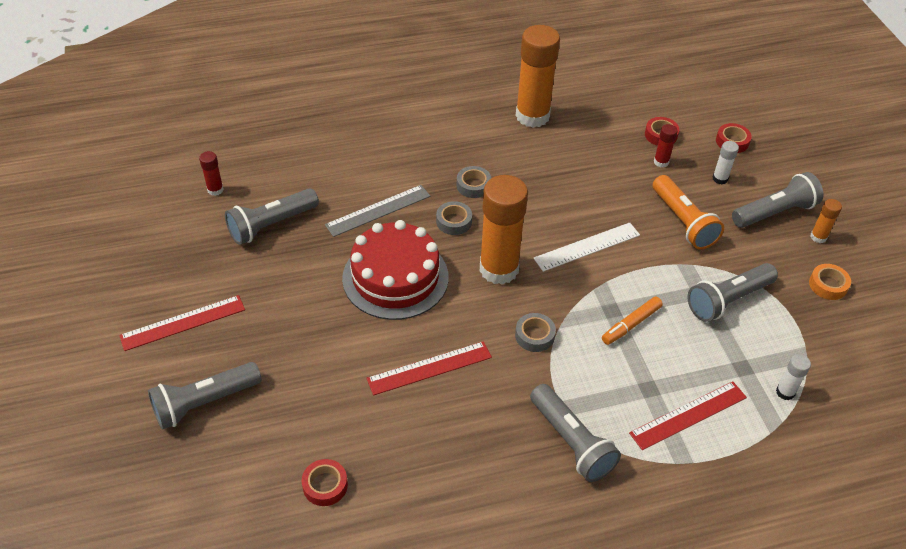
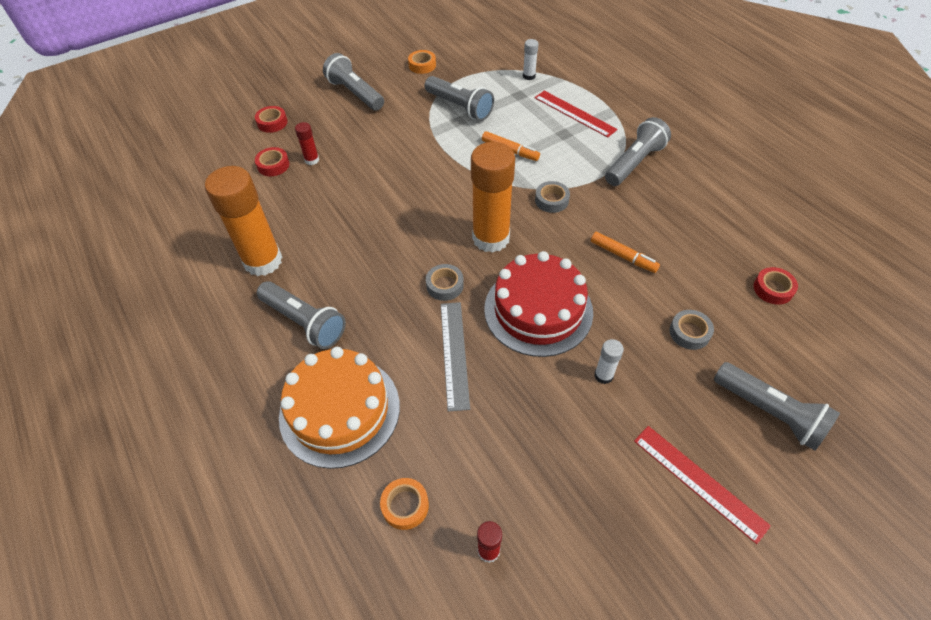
camera: 105 degrees left, 5 degrees up
(271, 157) = (405, 505): none -> orange tape
(271, 225) = (519, 453): grey flashlight -> grey flashlight (304, 322)
(362, 138) = (340, 410): none -> orange cake
(378, 210) = (454, 354): grey ruler -> grey ruler turned 45 degrees clockwise
(429, 368) = (623, 256): red ruler -> orange marker
(473, 185) = (387, 283): grey tape -> grey tape (689, 332)
(587, 246) = (437, 188): white ruler -> none
(683, 222) = (385, 138): orange flashlight -> none
(720, 179) = (324, 124): white glue stick -> white glue stick (603, 375)
(818, 237) = (374, 72): orange glue stick -> none

